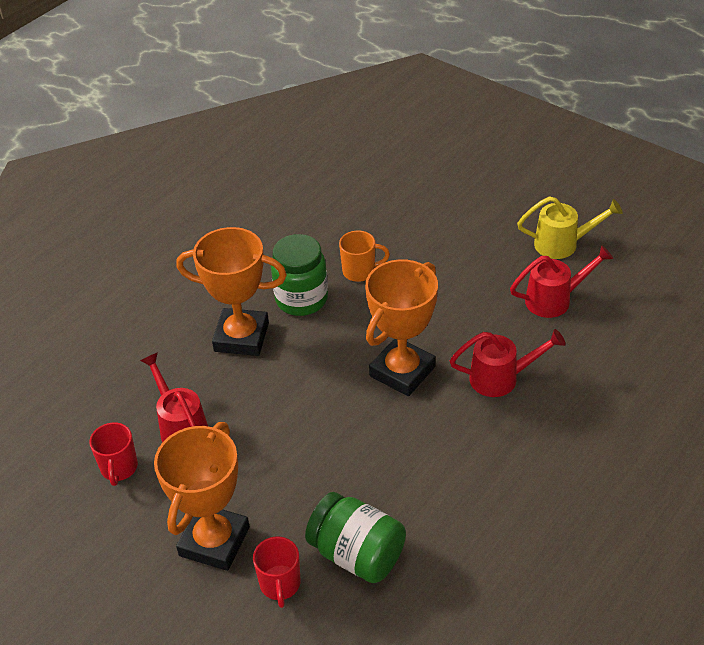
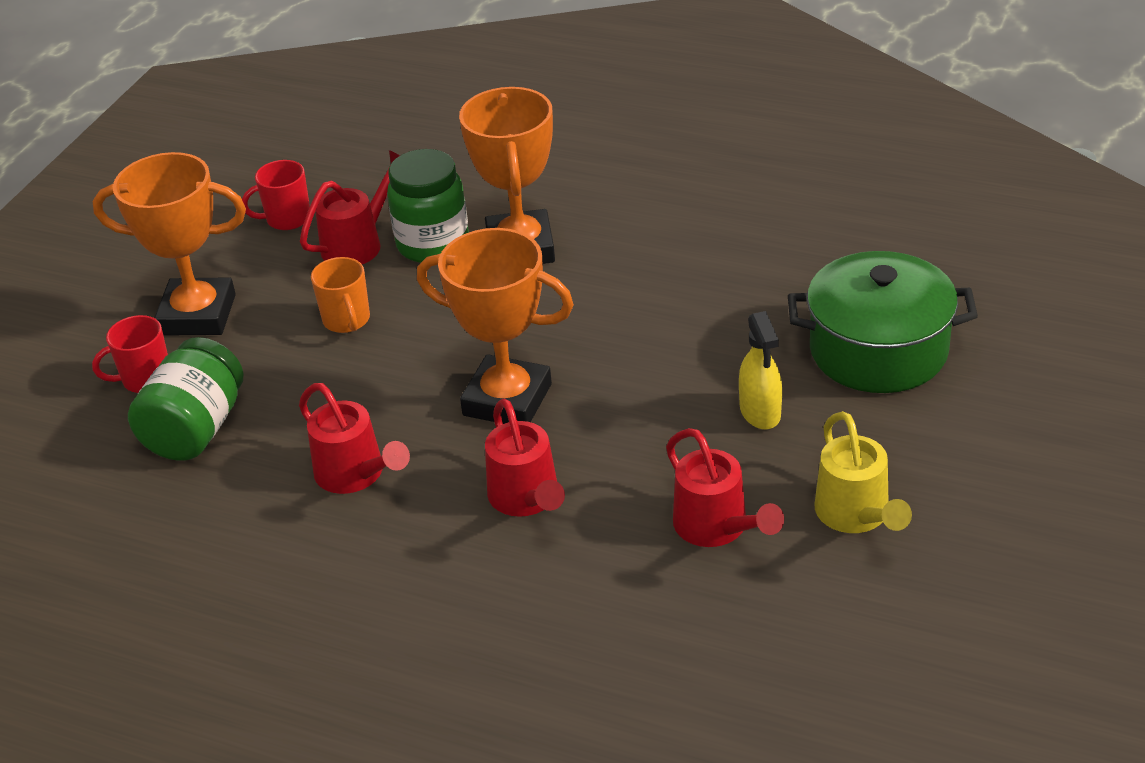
camera: 75 degrees right, 5 degrees down
(301, 299) = (609, 278): green jar -> green jar (433, 244)
(360, 271) = (688, 316): orange mug -> orange mug (347, 320)
(431, 203) = (878, 350): none -> green pot
(446, 462) = (356, 475): none -> red watering can
(463, 261) = (760, 412): none -> yellow spray bottle

